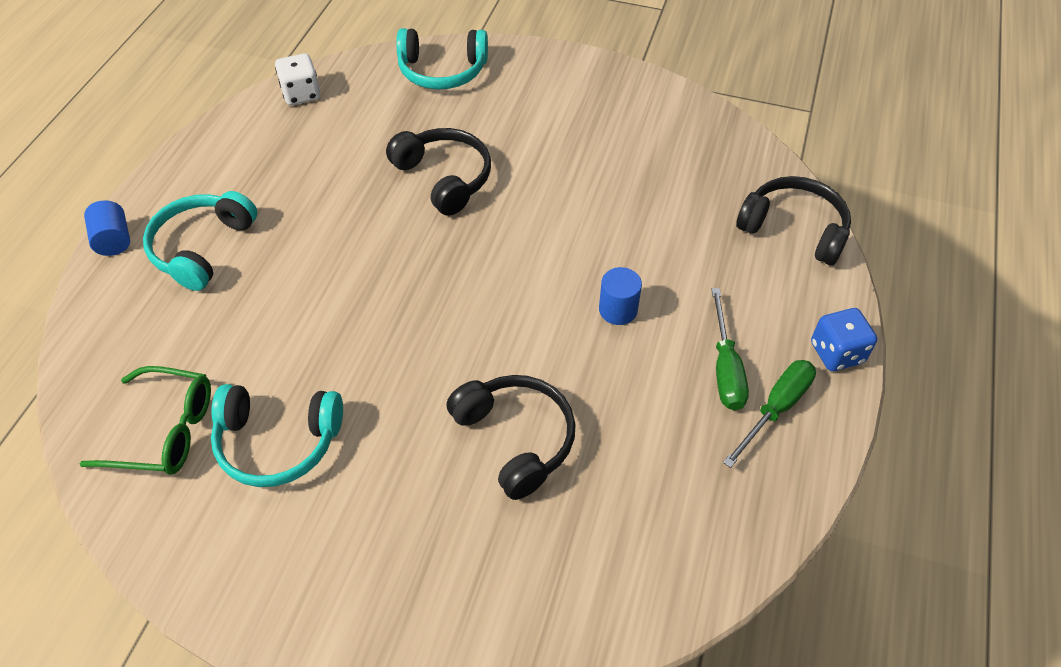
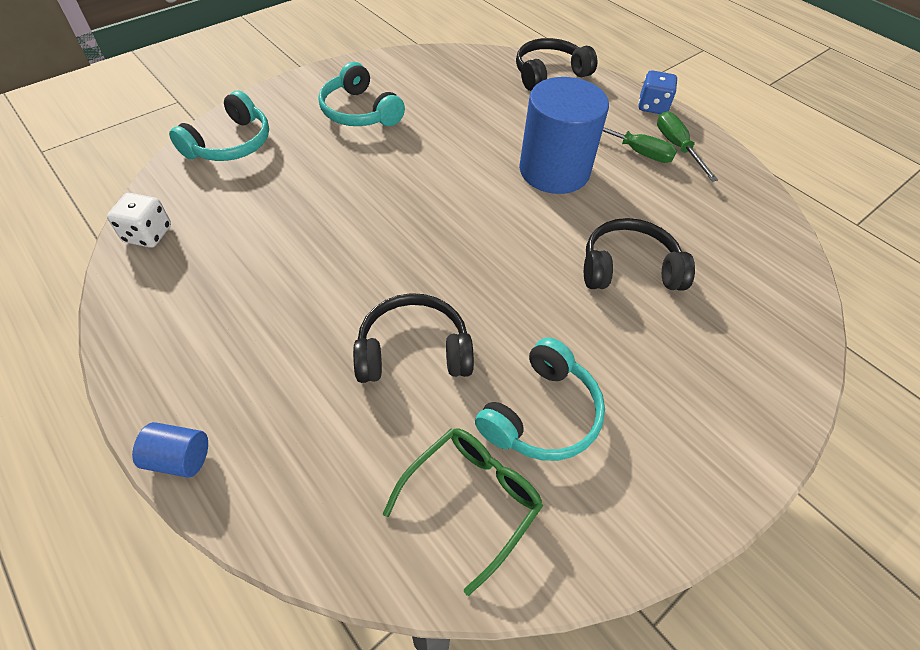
camera: 60 degrees left, 0 degrees up
(202, 248) = (267, 384): turquoise headphones -> turquoise headphones (359, 112)
(444, 178) = (349, 194): black headphones -> black headphones (413, 351)
(618, 310) = (554, 170): blue cylinder -> blue cylinder, size x2.34

